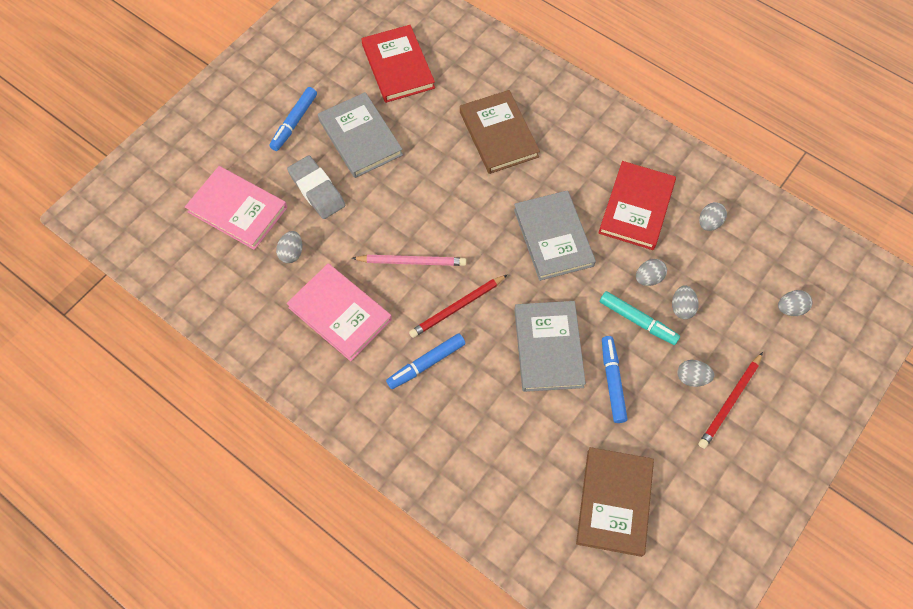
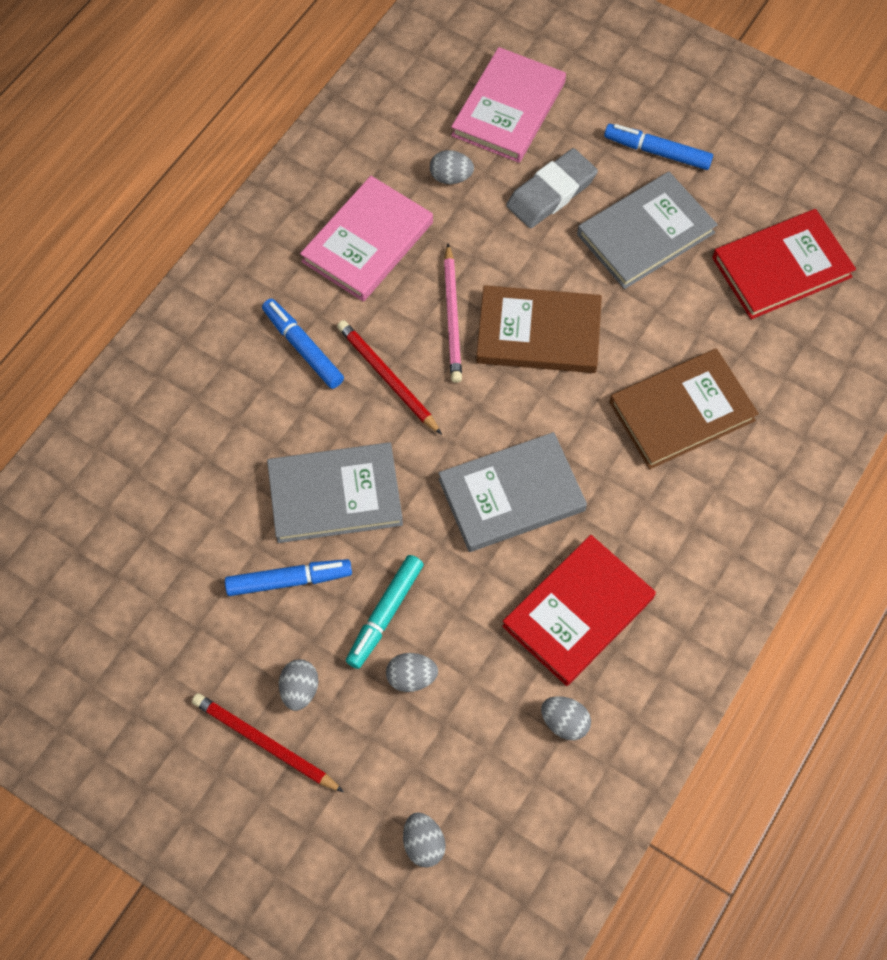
camera: 85 degrees right, 0 degrees up
(614, 502) = (118, 585): brown book -> brown book (538, 333)
(636, 207) = (578, 612): red book -> red book turned 60 degrees counterclockwise
(648, 278) = (457, 629): grey egg -> none

